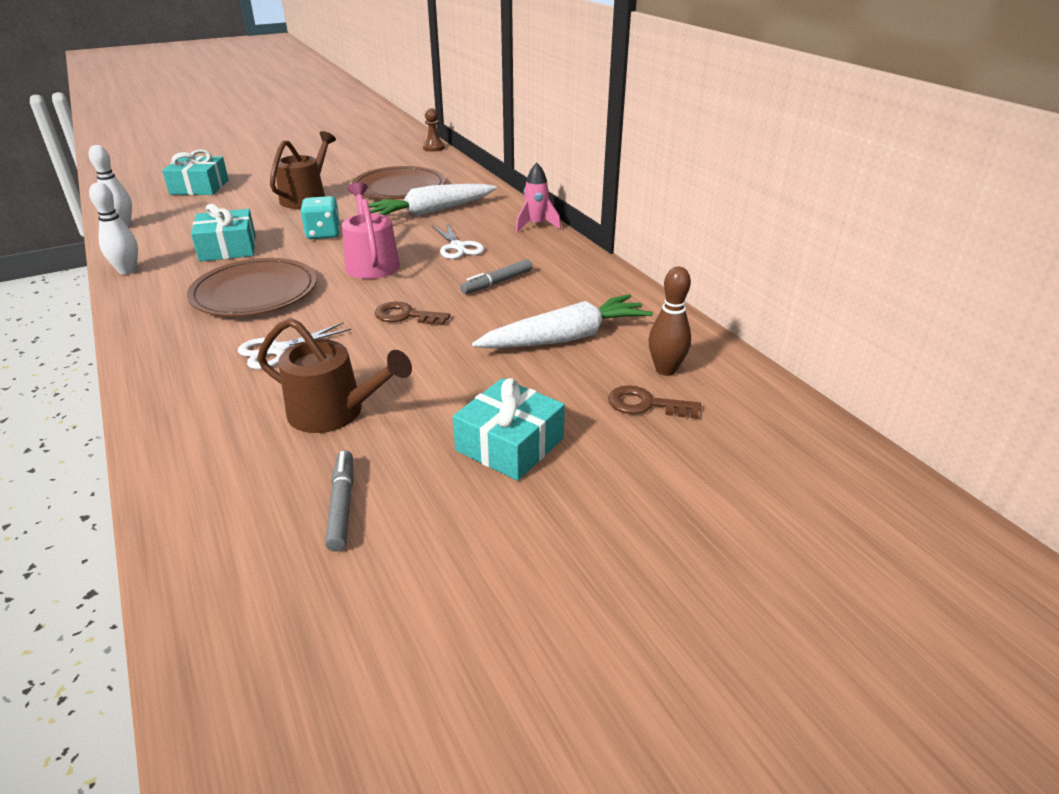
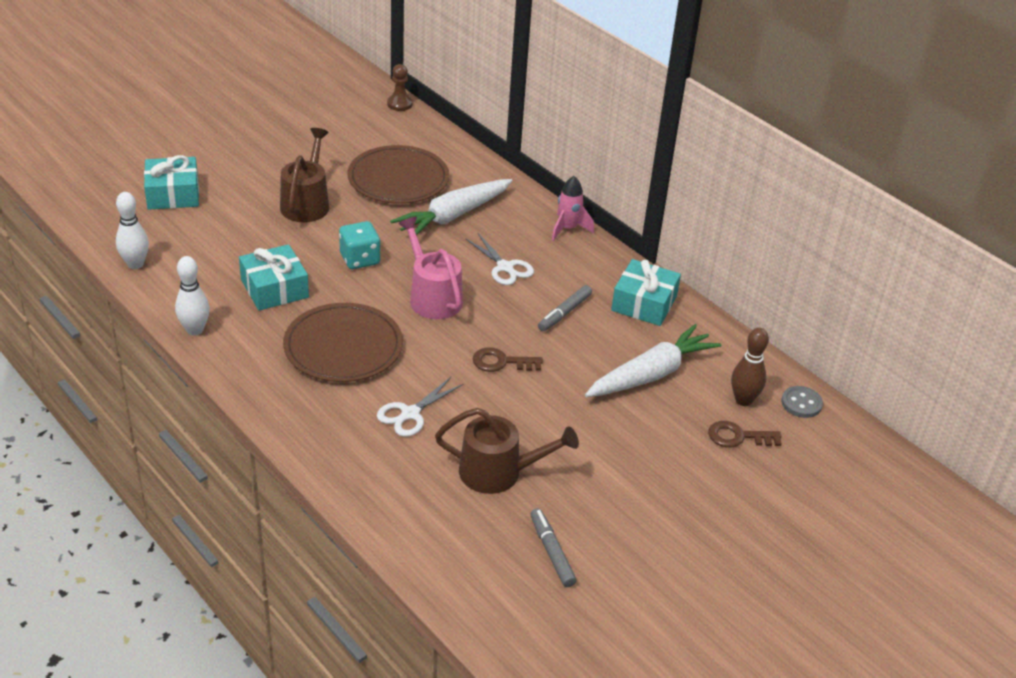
camera: 15 degrees left, 5 degrees up
(509, 444) = (649, 486): turquoise gift -> turquoise gift (644, 303)
(738, 379) = (801, 403): none -> grey button

